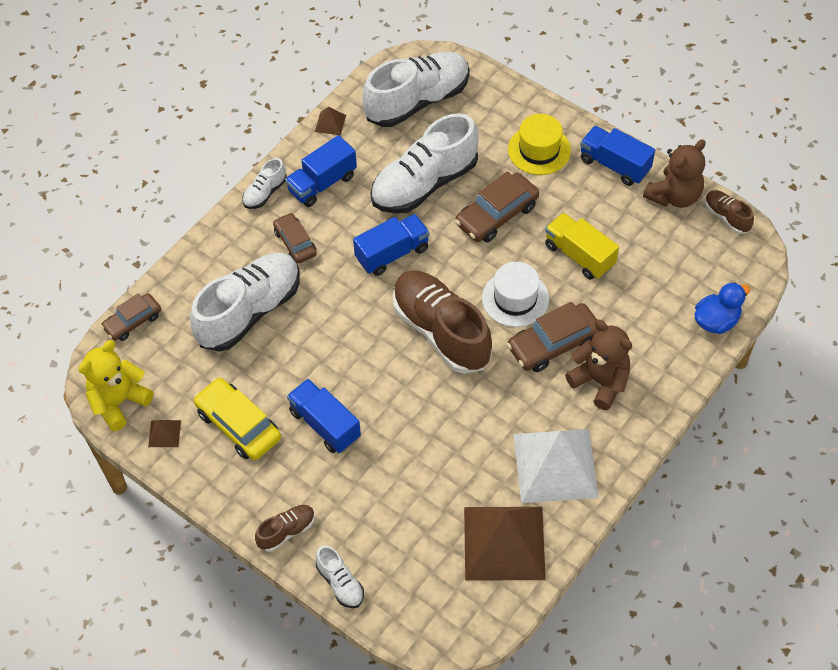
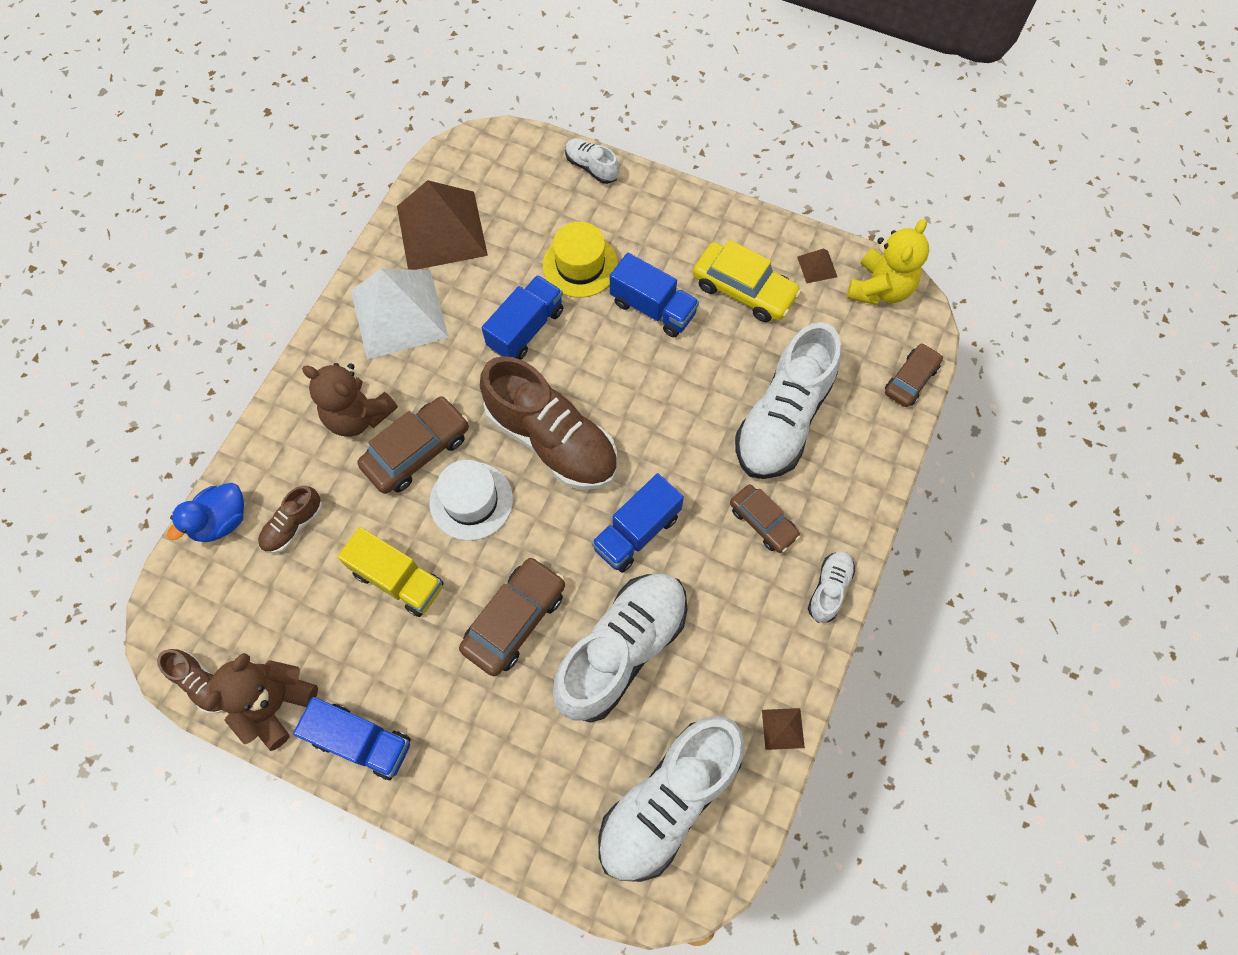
camera: 165 degrees right, 10 degrees up
(286, 531) = (657, 200): brown shoe -> brown shoe (293, 525)
(322, 183) = (759, 620): blue truck -> blue truck (526, 329)
(539, 150) = (473, 745): yellow hat -> yellow hat (580, 265)

